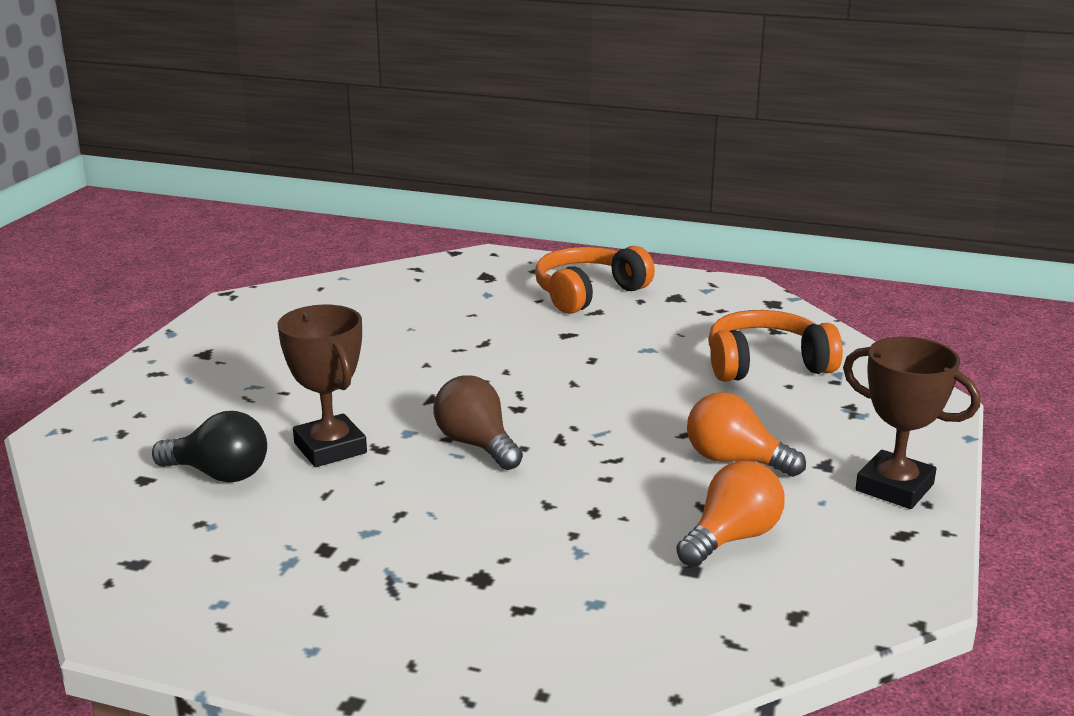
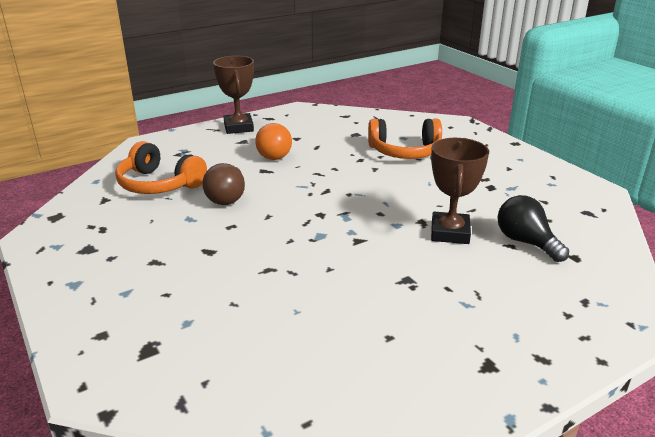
camera: 140 degrees left, 5 degrees up
(476, 444) = (370, 204): brown light bulb -> brown light bulb (227, 197)
(588, 293) = (124, 282): orange headphones -> orange headphones (405, 152)
(732, 538) = (325, 136): orange light bulb -> none

